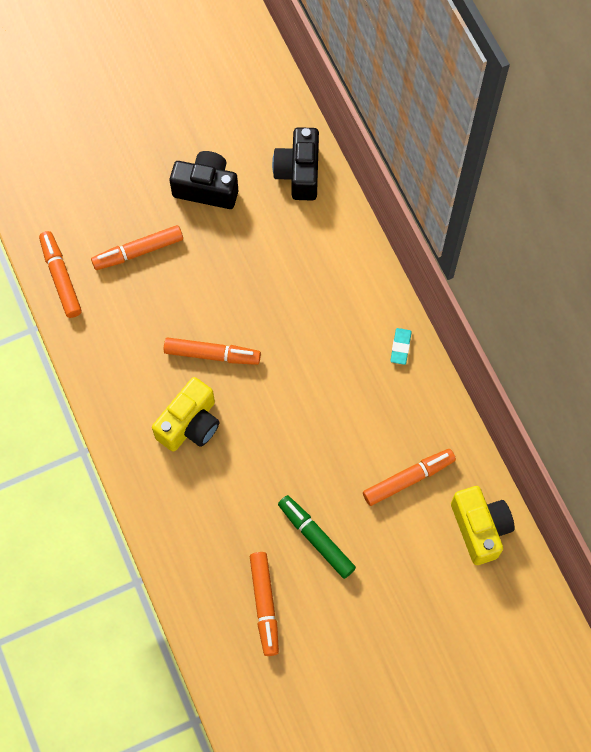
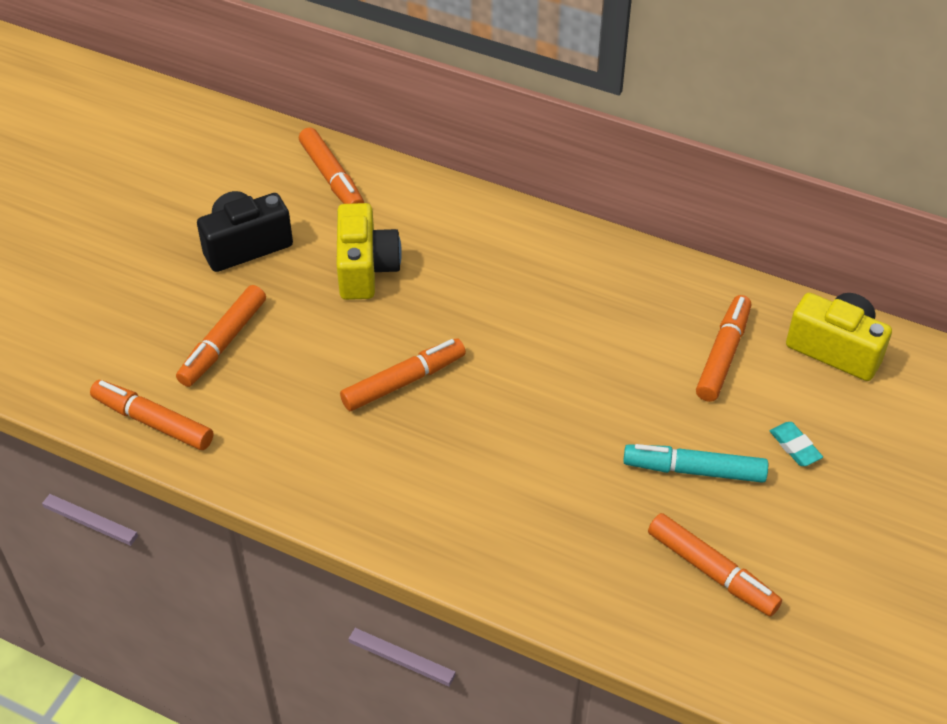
camera: 40 degrees left, 20 degrees down
(190, 424) = (447, 460): yellow camera -> yellow camera (365, 269)
(299, 173) = (331, 177): black camera -> orange marker
(316, 538) = (694, 470): green marker -> turquoise marker
(400, 347) = (590, 253): turquoise eraser -> turquoise eraser (795, 446)

